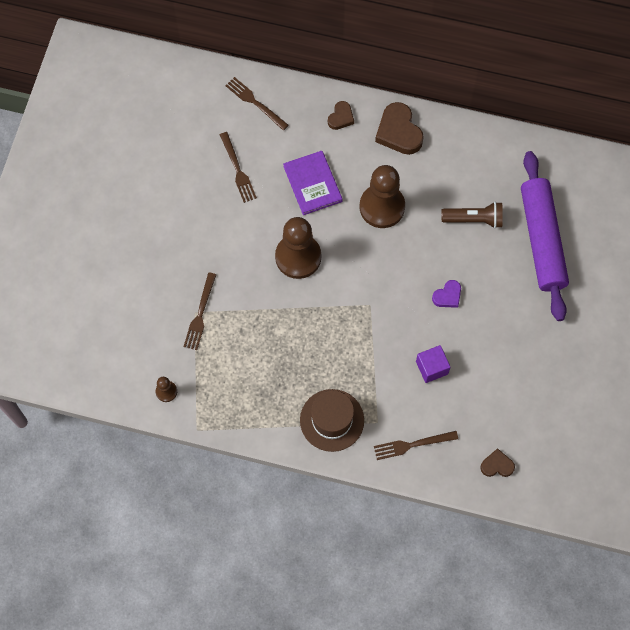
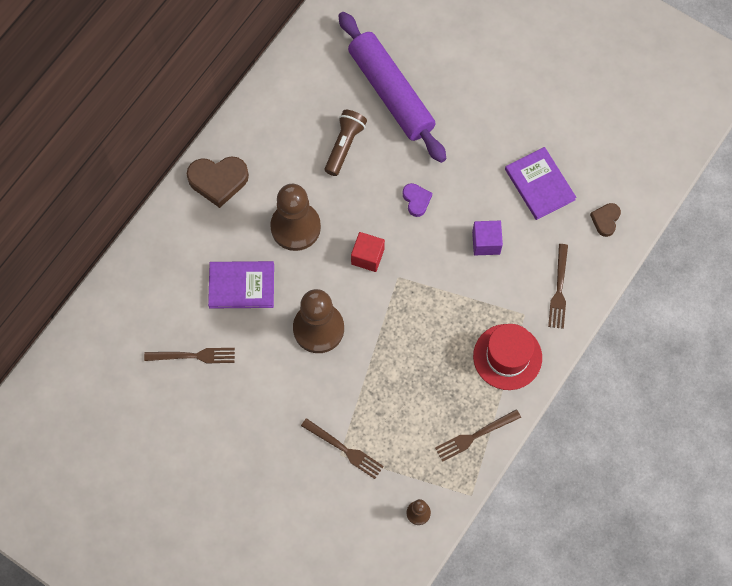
camera: 70 degrees left, 0 degrees up
(255, 102) = (121, 311): brown fork -> brown fork (474, 436)
(332, 420) = (507, 357): brown hat -> red hat
(341, 117) = (177, 231): brown heart -> none
(378, 273) = (367, 256): none -> red cube
(507, 396) = (540, 184): none -> purple book
(541, 240) = (390, 93): purple rolling pin -> purple rolling pin turned 45 degrees clockwise

